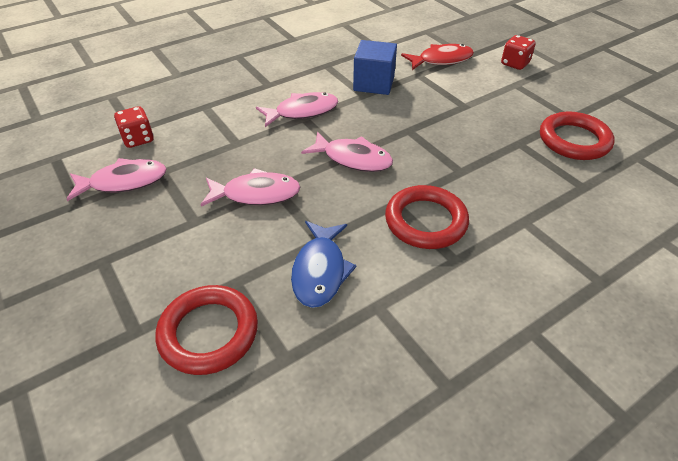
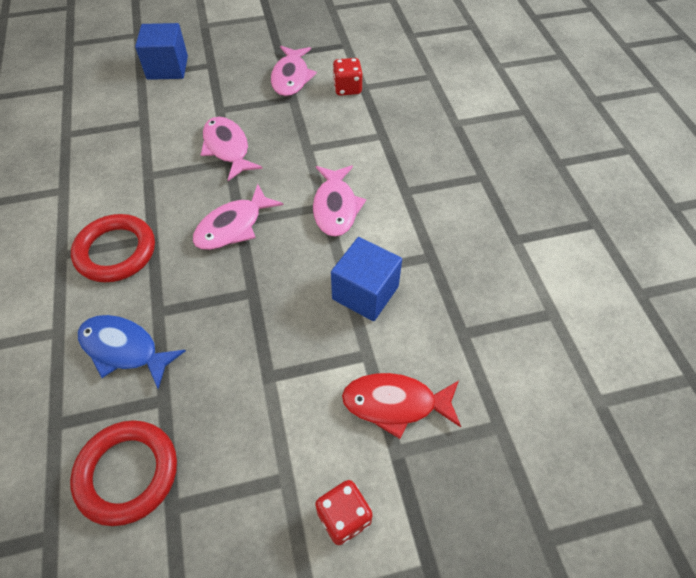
camera: 110 degrees right, 10 degrees up
(114, 306) = (167, 68): none -> blue cube
(209, 332) = (113, 104): red ring -> none
(256, 194) = (227, 148): pink fish -> pink fish turned 135 degrees clockwise
(320, 271) = (118, 167): blue fish -> blue fish (124, 349)
(441, 60) = (395, 404): red fish -> red fish turned 90 degrees clockwise

